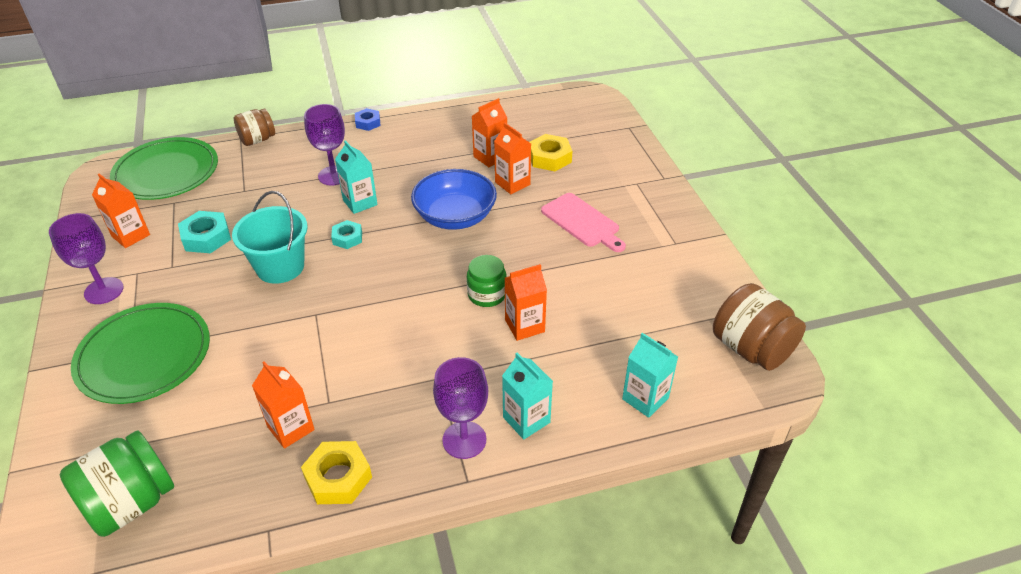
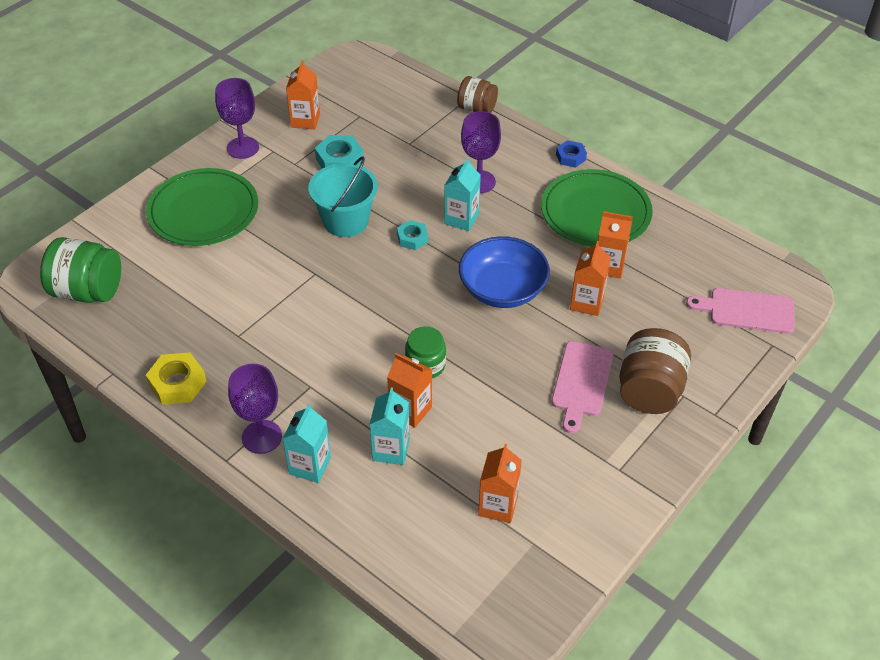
camera: 55 degrees right, 5 degrees up
(166, 172) = (387, 88): green plate -> green plate (595, 212)
(291, 428) = (200, 330): orange carton -> orange carton (498, 505)
(549, 158) = (653, 309): yellow nut -> none
(591, 122) = (747, 311): none -> pink cutting board
(645, 399) = (394, 537): turquoise carton -> turquoise carton (391, 450)
(751, 349) = (521, 594): brown jar -> brown jar (649, 390)

